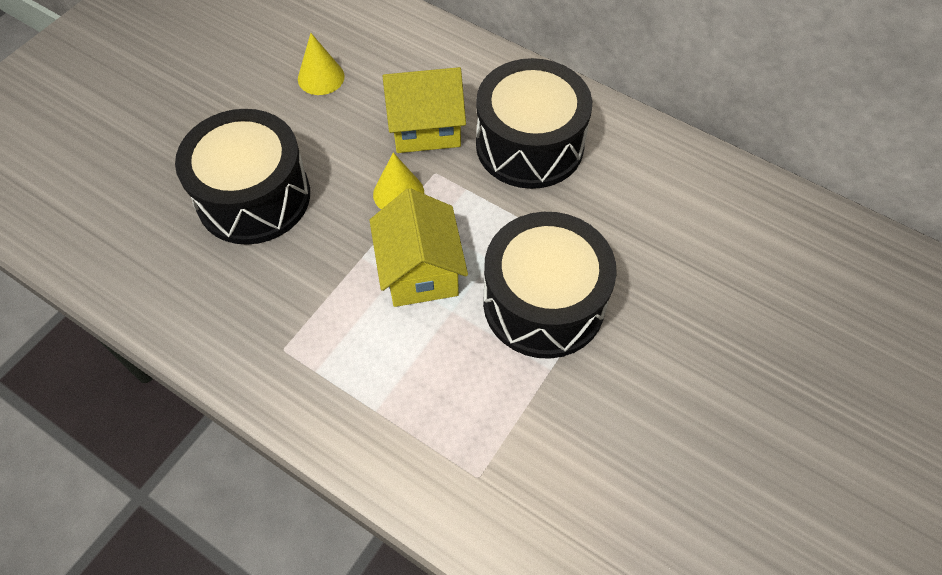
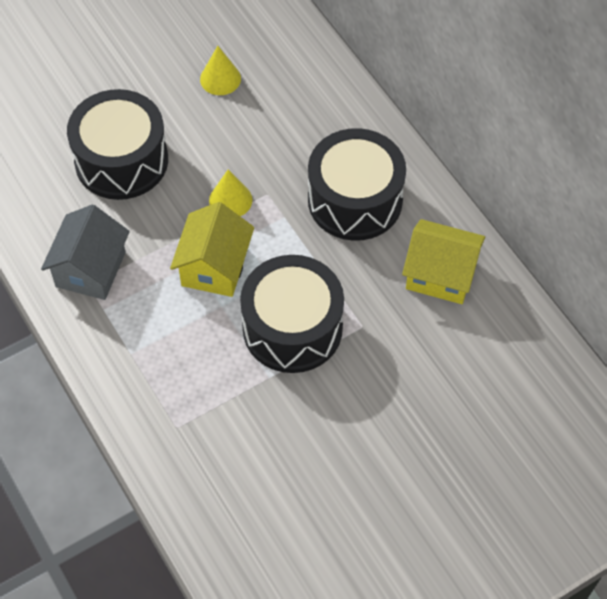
camera: 25 degrees right, 0 degrees up
(277, 331) = (90, 269): none -> grey house
(425, 128) = (280, 154): yellow house -> yellow house (440, 275)

